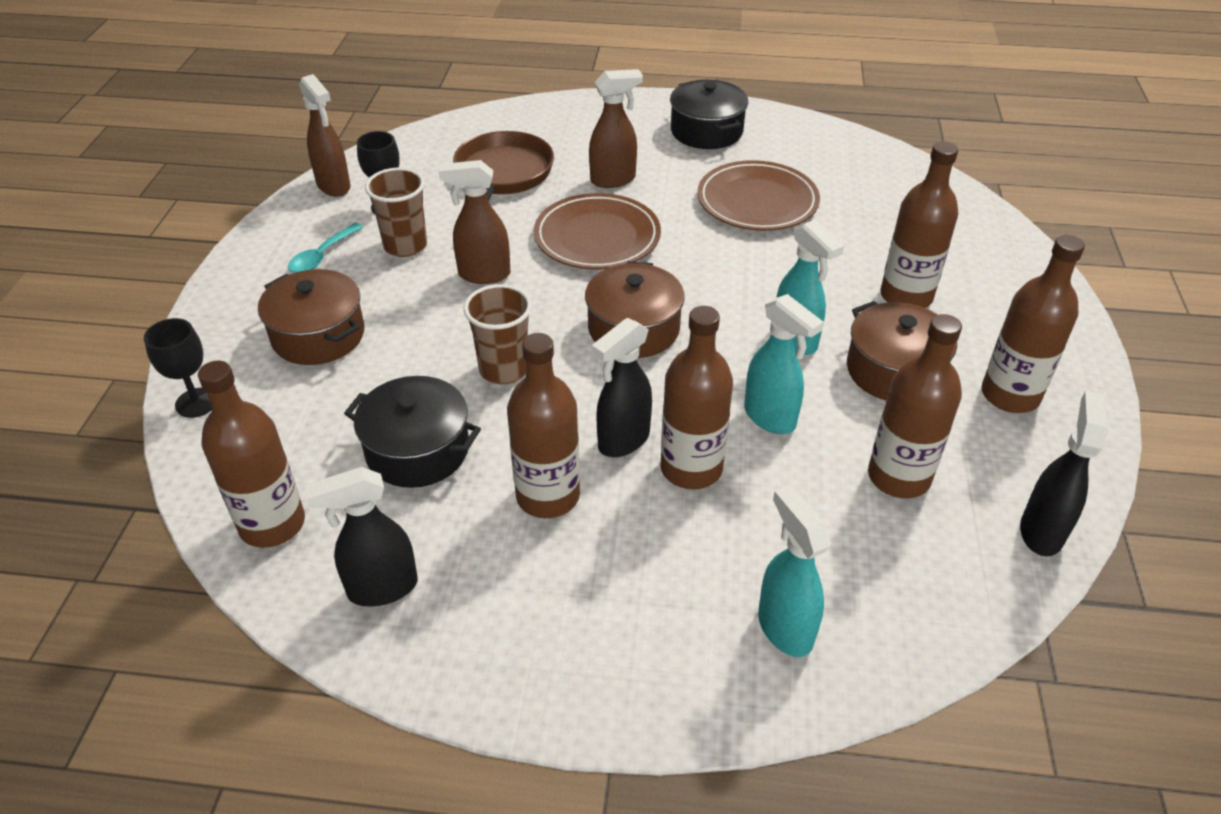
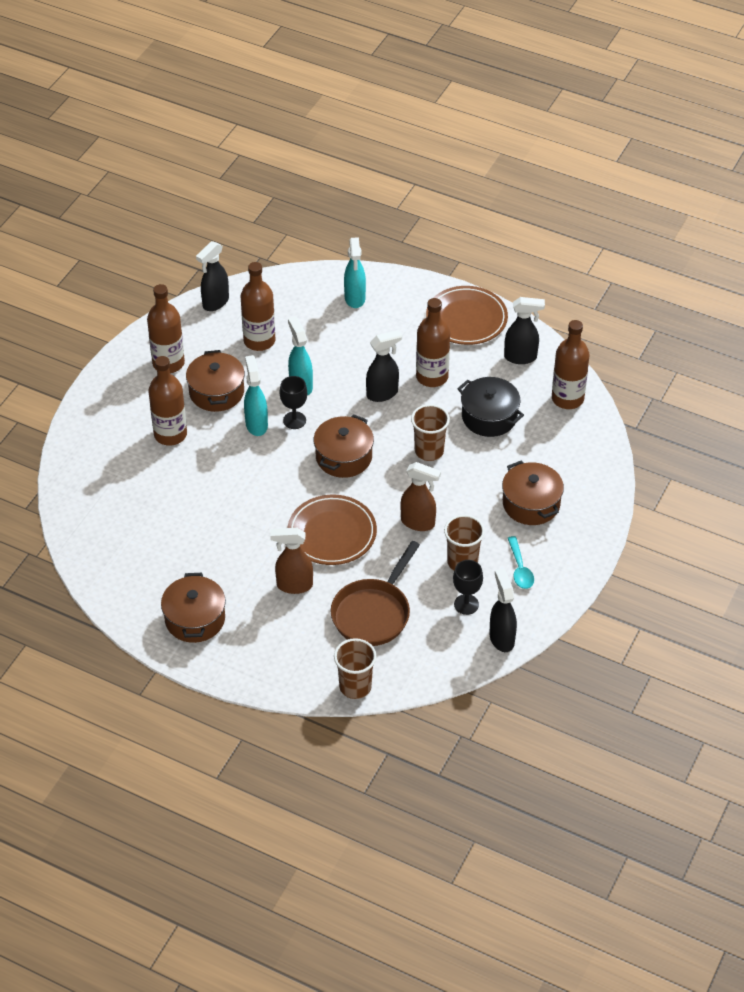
camera: 160 degrees left, 5 degrees up
(196, 403) = (604, 476): black goblet -> black goblet (294, 420)
(322, 256) = (520, 569): turquoise spoon -> turquoise spoon turned 120 degrees clockwise
(334, 186) = (501, 638): brown spray bottle -> black spray bottle
(494, 118) = (355, 686): none -> brown cup
(691, 468) = (356, 371): brown bottle -> none
(706, 131) = (195, 619): black pot -> brown pot
(757, 202) = (206, 534): brown plate -> brown plate (466, 319)

